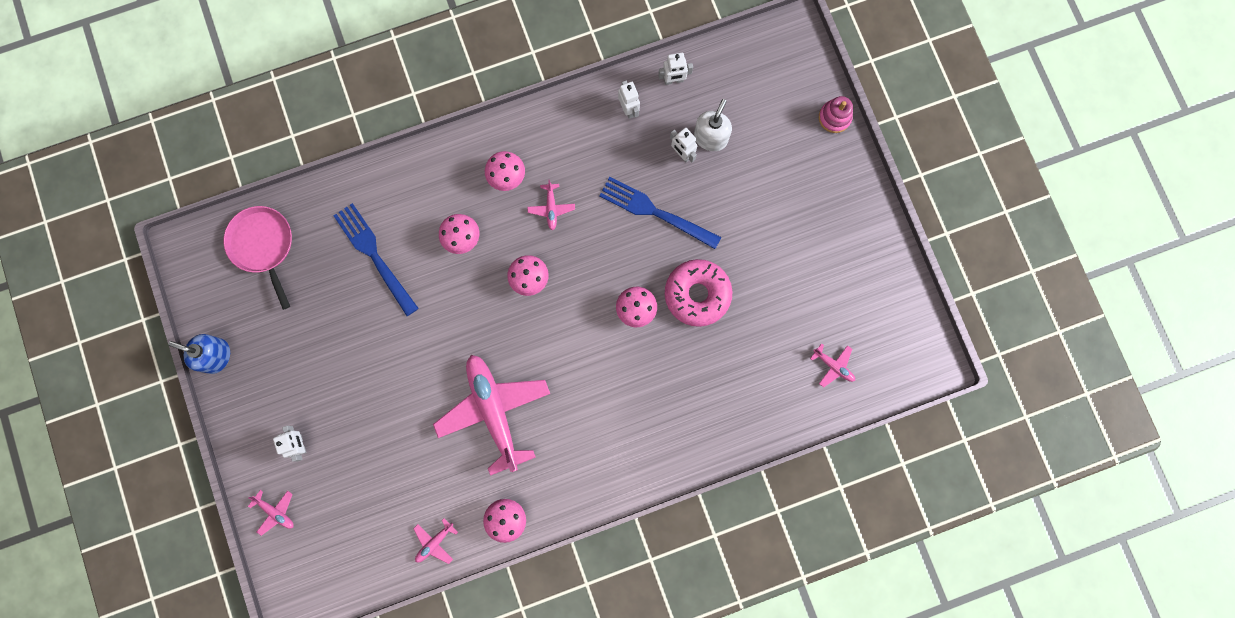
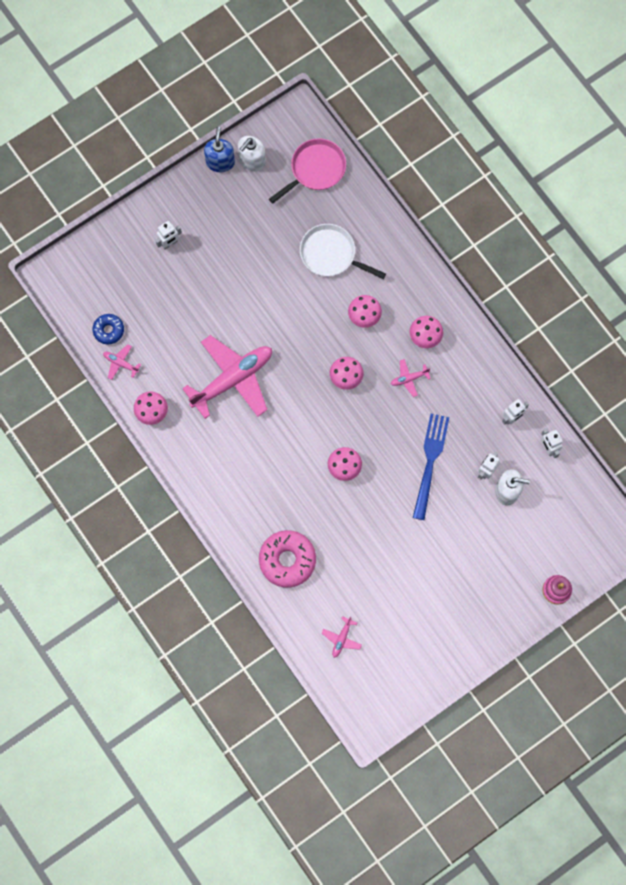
camera: 75 degrees right, 5 degrees down
(226, 317) = (252, 160): none -> white soap dispenser
(275, 512) = (114, 241): pink plane -> none
(374, 256) = (331, 254): blue fork -> white pan
(388, 547) = (108, 330): none -> blue donut
(697, 294) = (370, 513): pink donut -> pink donut (287, 560)

